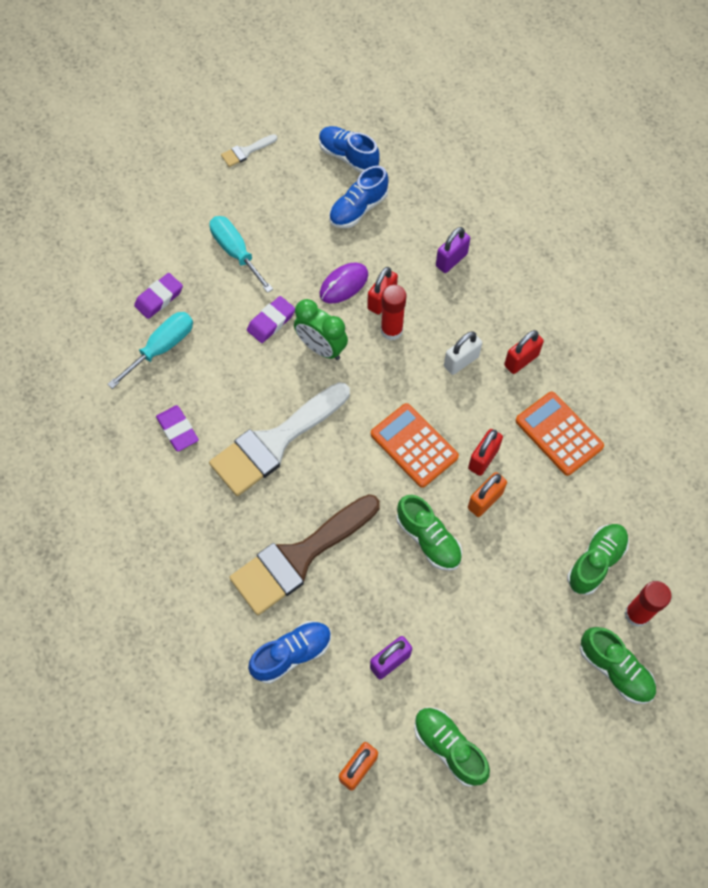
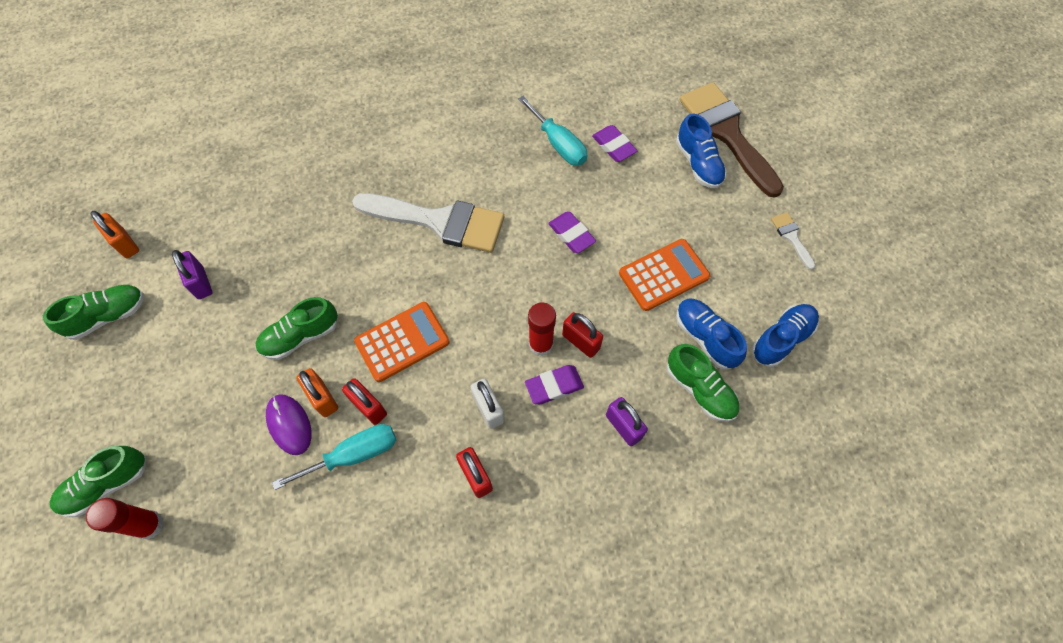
camera: 100 degrees right, 0 degrees up
(177, 430) = (471, 148): purple eraser -> purple eraser (554, 386)
(236, 252) = (659, 213): turquoise screwdriver -> turquoise screwdriver (353, 455)
(275, 442) = (439, 221): white brush -> white brush turned 135 degrees clockwise
(292, 654) = (238, 209): blue shoe -> blue shoe (698, 163)
(299, 557) = (321, 226): brown brush -> brown brush (727, 133)
(321, 348) = (532, 274): green clock -> none
(344, 284) = (606, 307): purple mouse -> purple mouse (289, 425)
(558, 434) = (375, 496): orange calculator -> orange calculator (664, 275)
(595, 562) = (219, 496): green shoe -> green shoe (699, 389)

